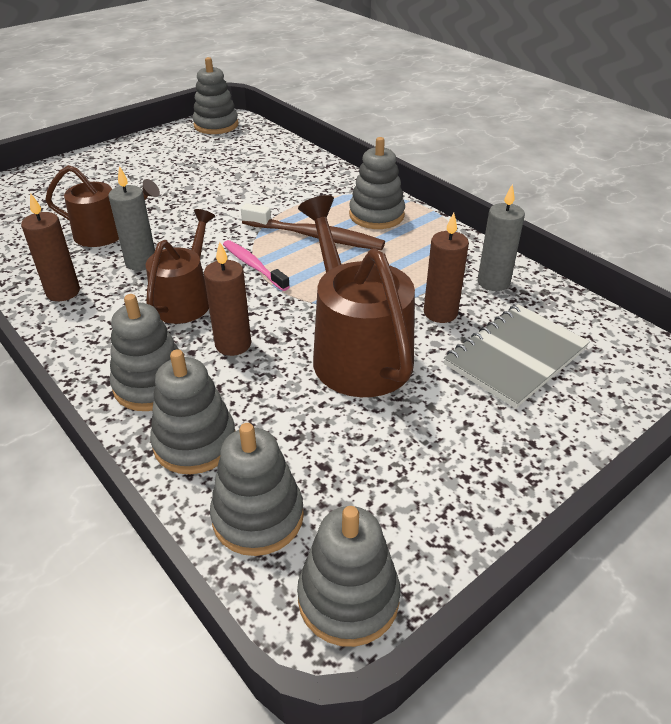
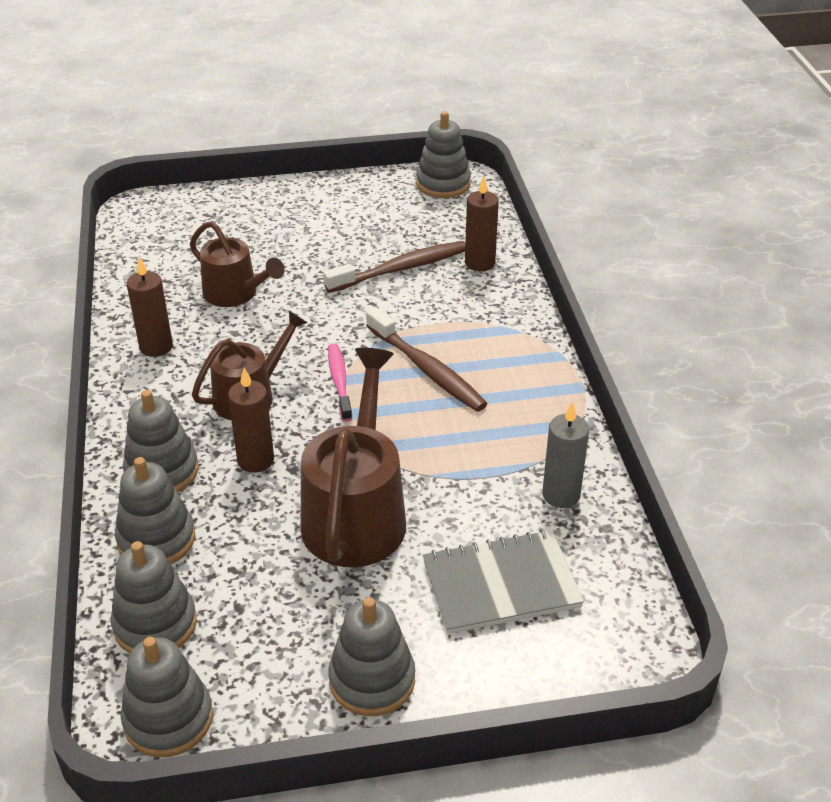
camera: 30 degrees right, 0 degrees up
(141, 262) = (242, 339): grey candle -> none
(233, 181) = (401, 269): none -> brown toothbrush
(376, 215) = (513, 366): grey stacking toy -> grey stacking toy (372, 680)
(440, 313) = (472, 507): brown candle -> brown candle (480, 263)

